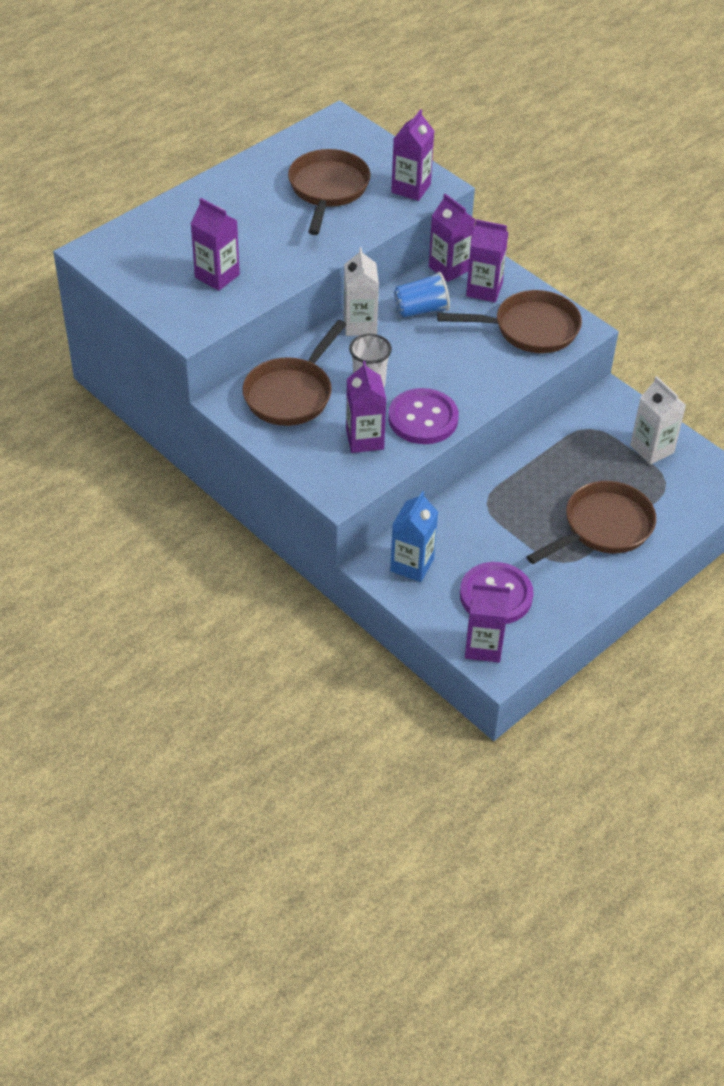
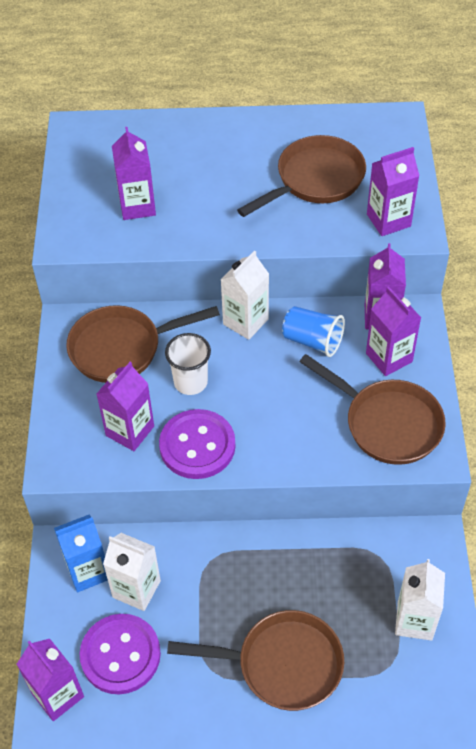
camera: 45 degrees right, 5 degrees up
(458, 552) = (136, 589): none -> white carton

